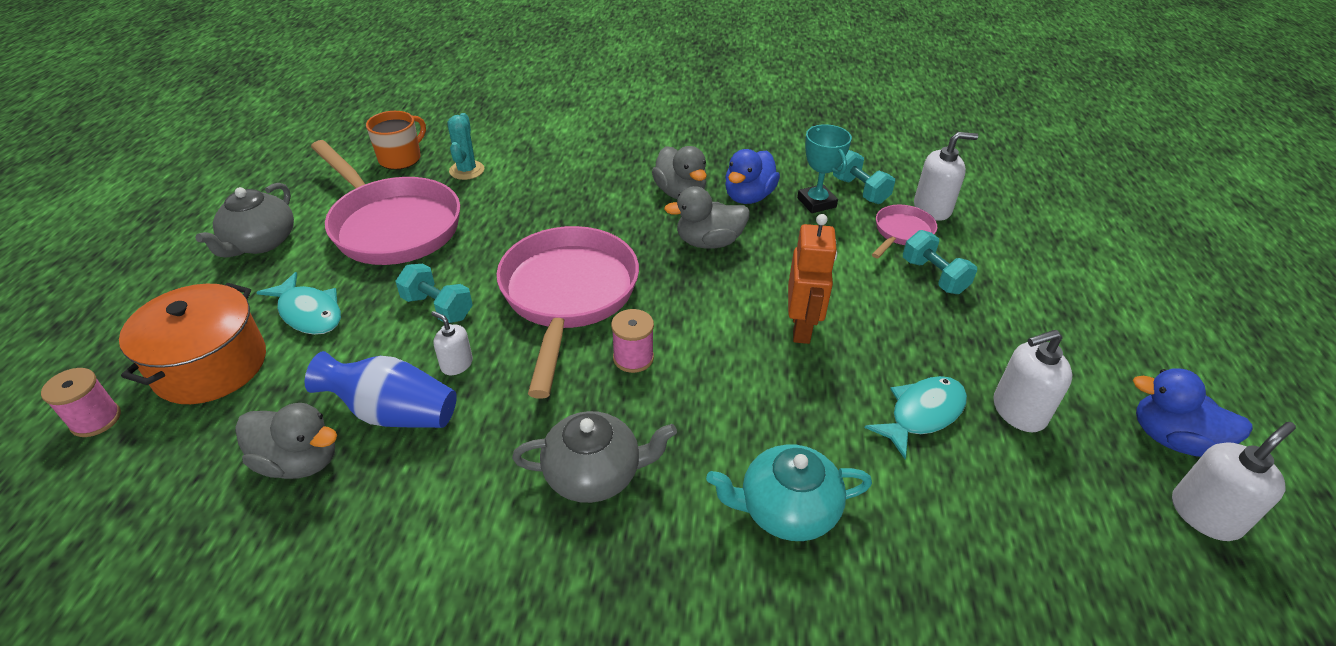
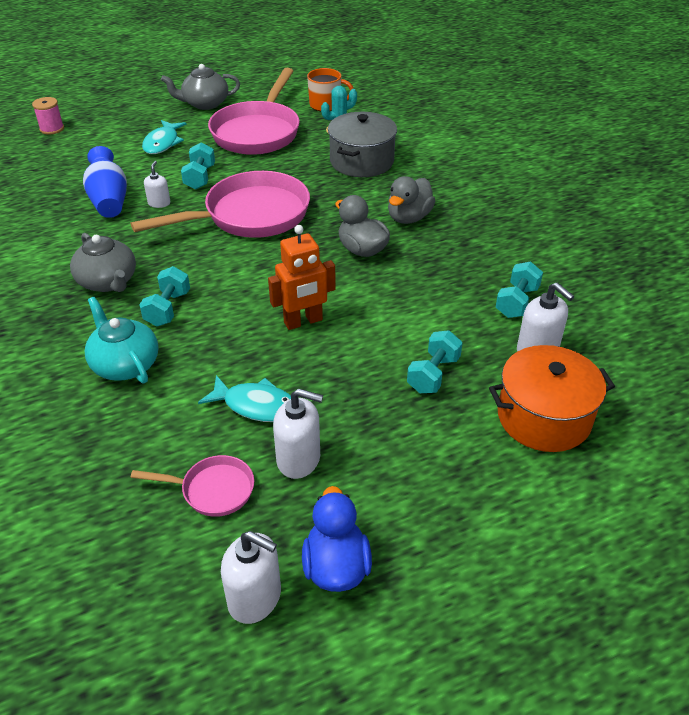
camera: 60 degrees right, 0 degrees up
(211, 365) = (104, 137): orange pot -> orange pot (544, 417)
(299, 461) = (60, 190): grey duck -> none
(547, 180) = (361, 161): none -> grey pot
(633, 358) = (213, 261): pink spool -> none
(699, 431) = (168, 309): none -> turquoise dumbbell
(748, 197) = (440, 249): blue duck -> none
(816, 202) = (471, 284): turquoise trophy -> none
(901, 233) = (477, 341): pink pan -> pink pan (212, 490)
(1018, 411) = (299, 459): white soap dispenser -> white soap dispenser turned 150 degrees clockwise

